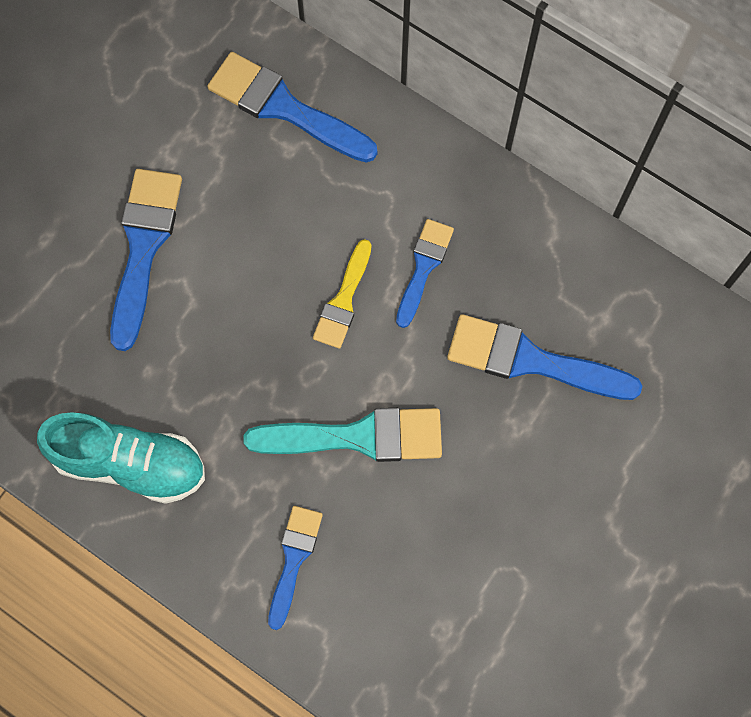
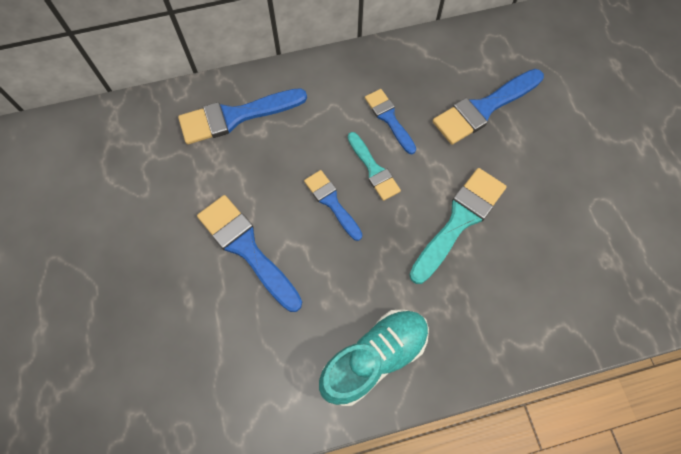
camera: 50 degrees left, 5 degrees down
(293, 559) = (507, 308): blue brush -> blue brush (332, 202)
(343, 300) = (373, 169): yellow brush -> turquoise brush

